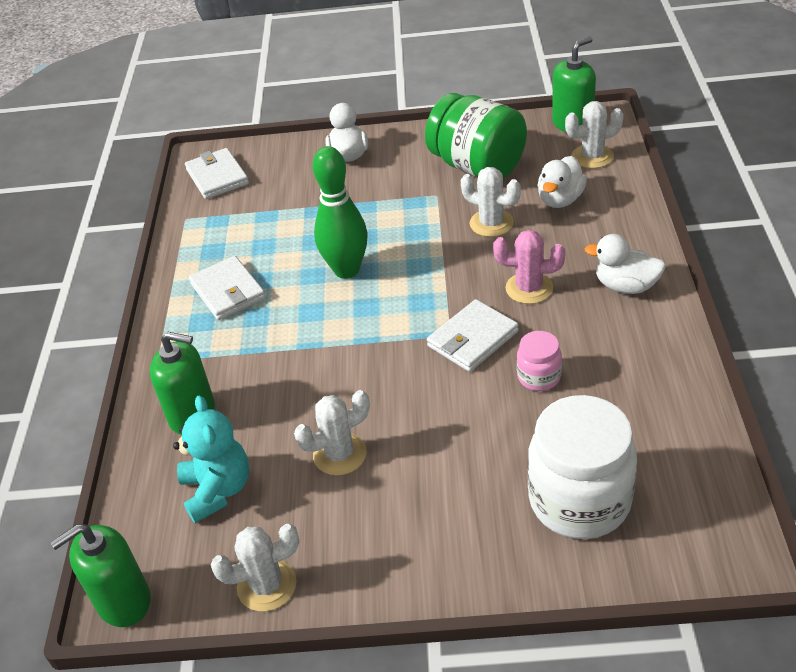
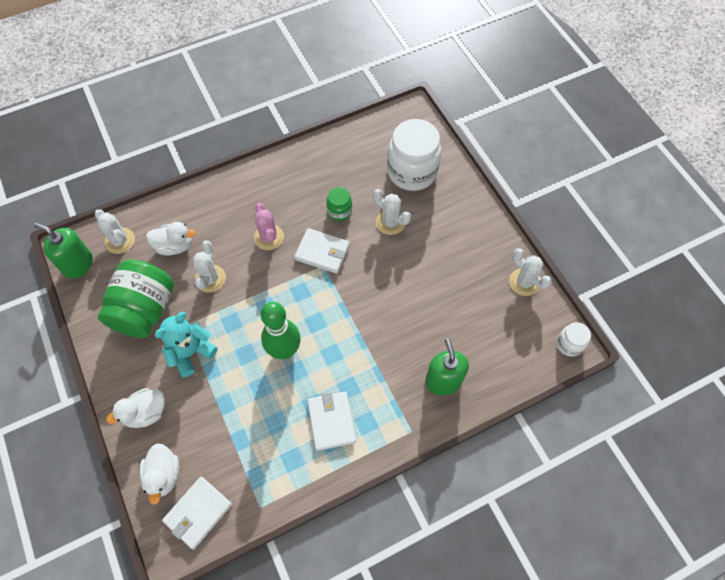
camera: 120 degrees left, 20 degrees up
(123, 601) = (569, 344): green soap dispenser -> white jar
(218, 490) = (485, 335): turquoise teddy bear -> turquoise teddy bear (191, 352)
(228, 291) = (331, 421): white wallet -> white wallet turned 45 degrees counterclockwise
(340, 454) = (434, 285): white cactus -> white cactus (390, 222)
(539, 377) = (339, 211): pink jar -> green jar
(626, 286) = (251, 190): white duck -> white duck (164, 475)

